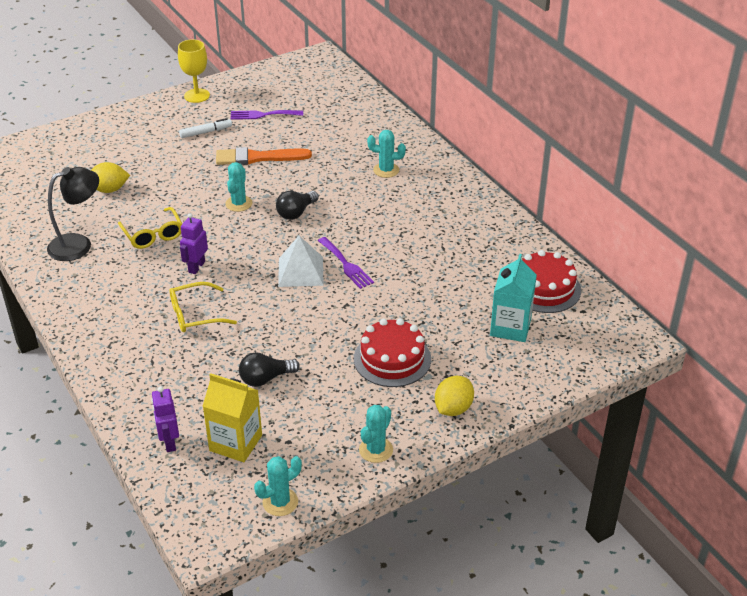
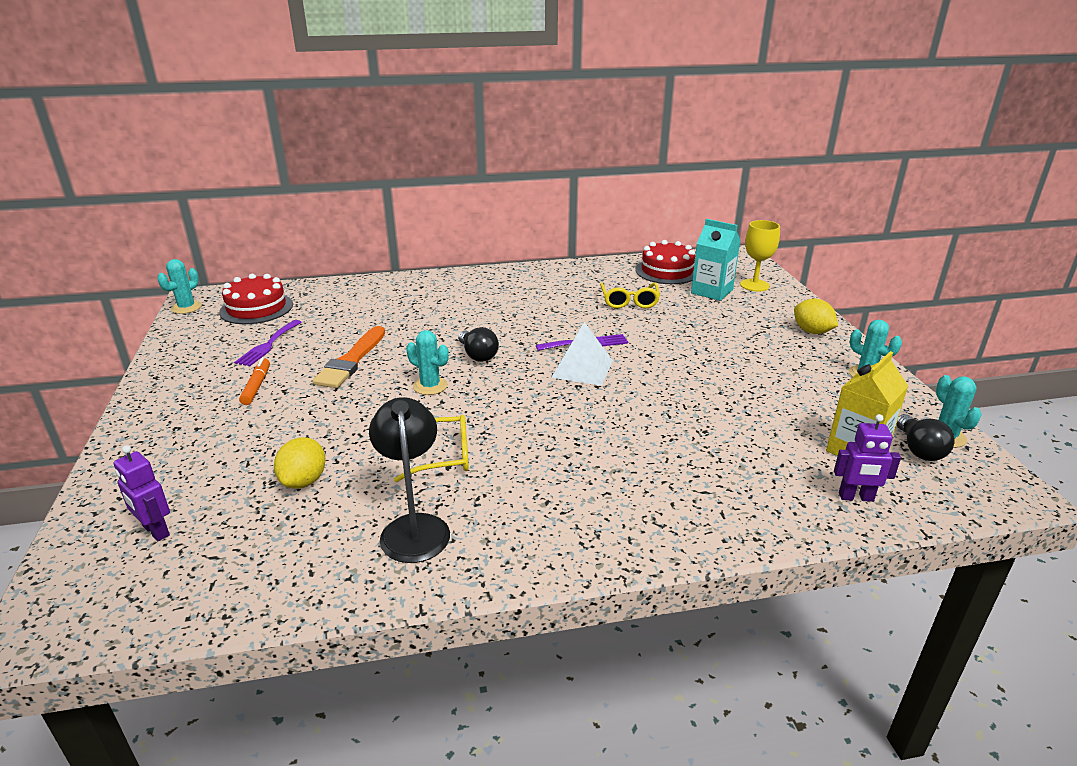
camera: 70 degrees left, 10 degrees down
(195, 315) = (626, 446): yellow glasses -> yellow glasses (629, 301)
(196, 267) = (533, 432): purple robot -> purple robot (155, 531)
(197, 96) = (164, 381): yellow goblet -> yellow goblet (754, 285)
(205, 132) = (256, 386): white marker -> orange marker
(265, 379) = (754, 416): black light bulb -> black light bulb (919, 449)
(386, 170) = (447, 300): turquoise cactus -> turquoise cactus (186, 307)
(392, 359) = (739, 346): red cake -> red cake (256, 308)

